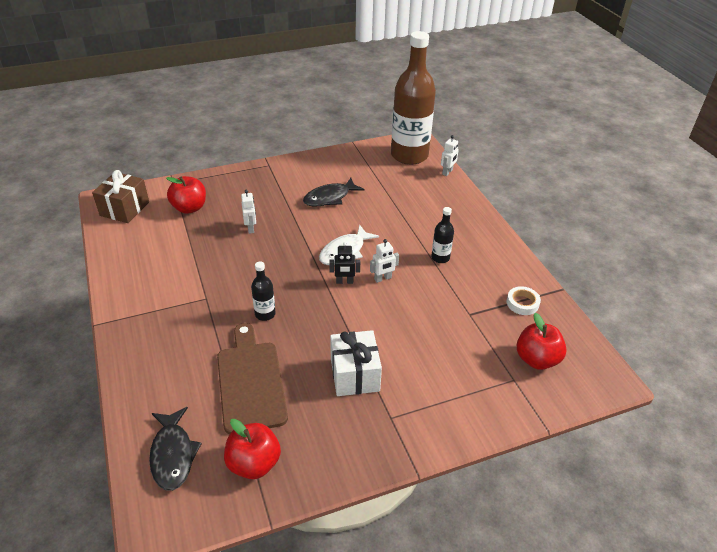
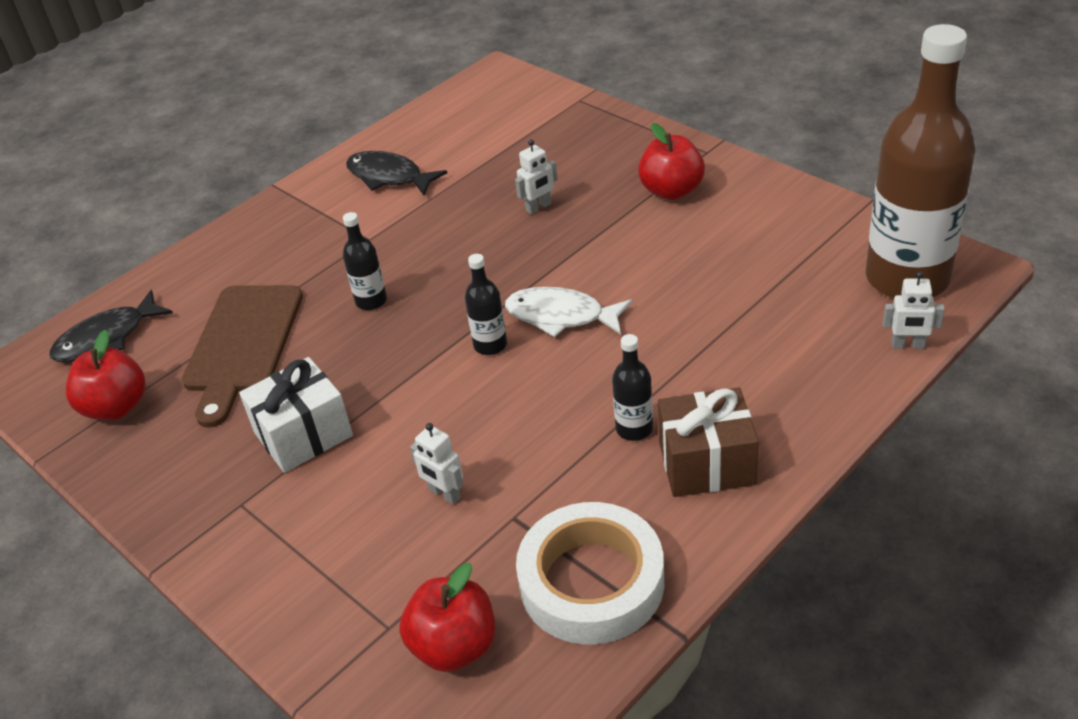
camera: 70 degrees right, 0 degrees up
(124, 209) = (490, 95): brown gift -> brown gift (706, 463)
(189, 208) = (537, 139): red apple -> red apple (671, 191)
(250, 382) = (243, 345): brown cutting board -> brown cutting board turned 135 degrees clockwise
(330, 198) = (683, 244): black fish -> black fish (389, 177)
(344, 282) = (490, 345): black robot -> black bottle
(383, 278) = (527, 382): white robot -> white robot (444, 494)
(522, 303) = (591, 582): white tape -> white tape, size x2.16

